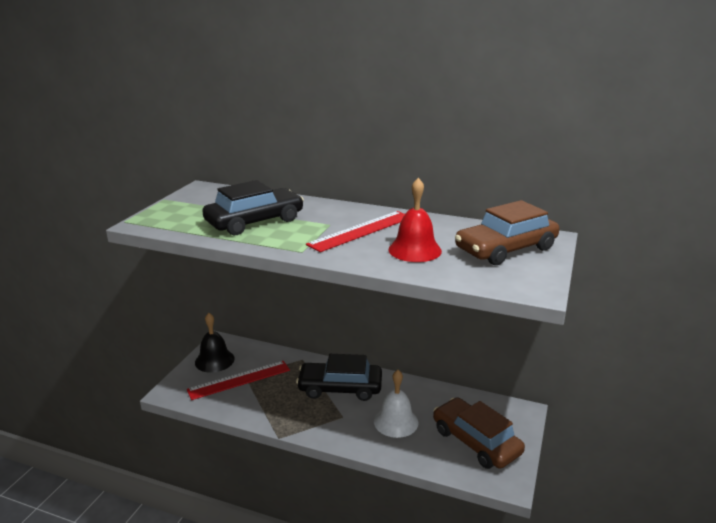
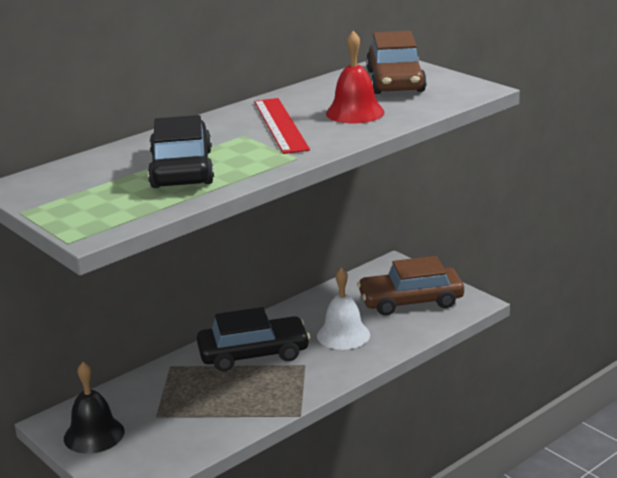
camera: 60 degrees left, 0 degrees up
(239, 380) = (161, 422): red ruler -> none
(340, 388) = (253, 354): black car -> black car turned 135 degrees counterclockwise

